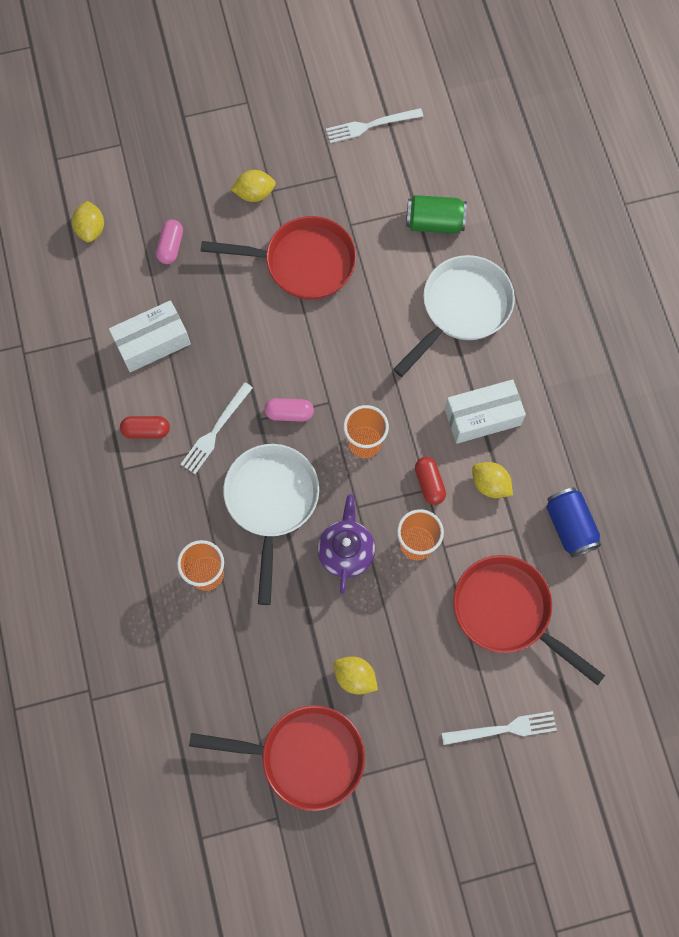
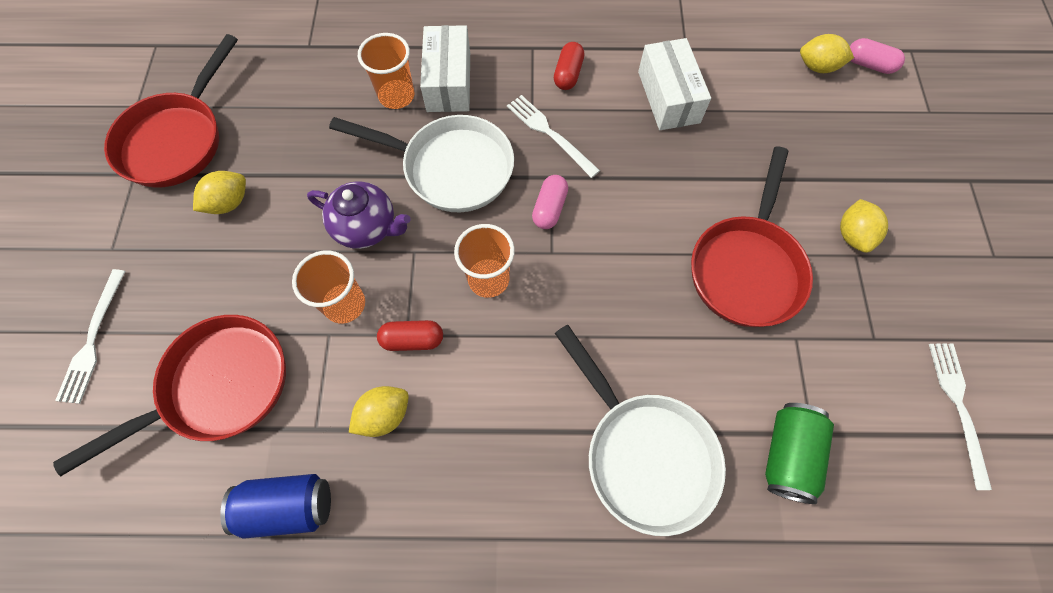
camera: 105 degrees right, 5 degrees down
(171, 246) = (787, 135): pink capsule -> pink capsule (869, 64)
(482, 417) = (479, 434): white box -> white box (448, 82)

